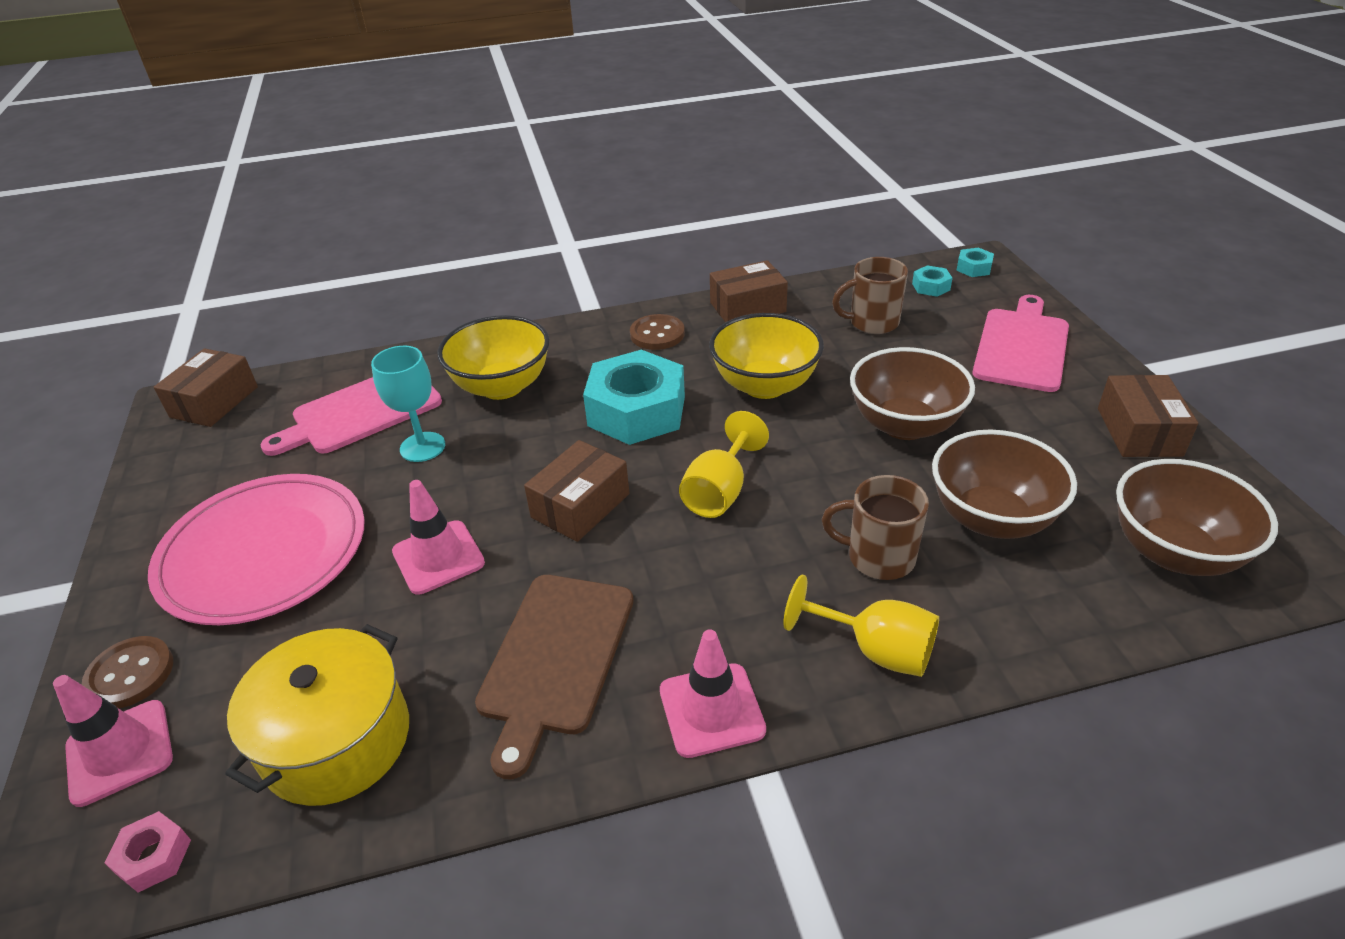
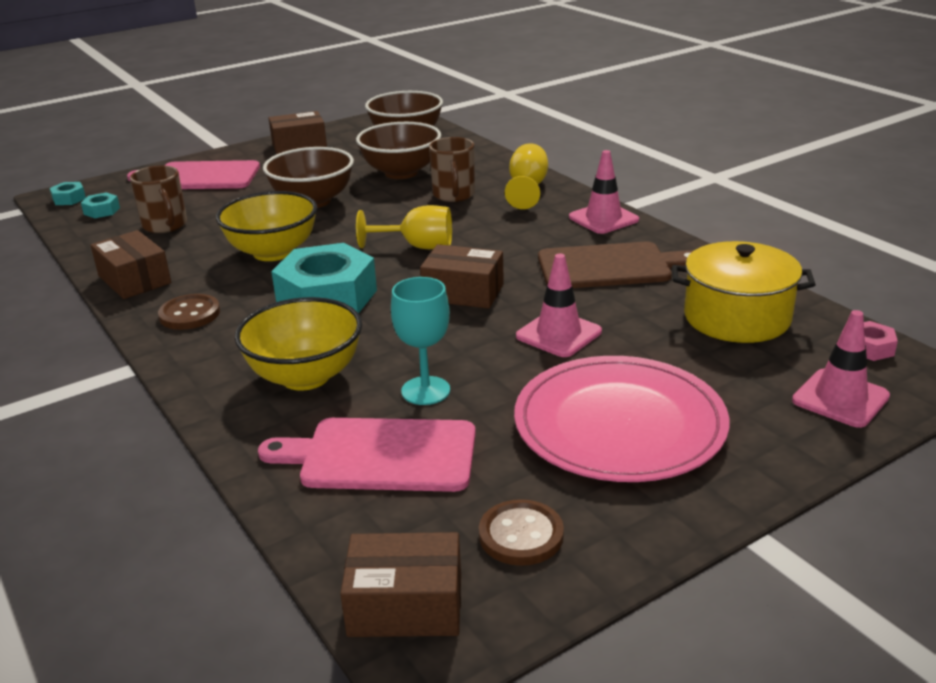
camera: 110 degrees left, 10 degrees down
(130, 674) = (789, 431): brown button -> brown button (521, 535)
(361, 411) = (381, 455): pink cutting board -> pink cutting board turned 150 degrees clockwise

